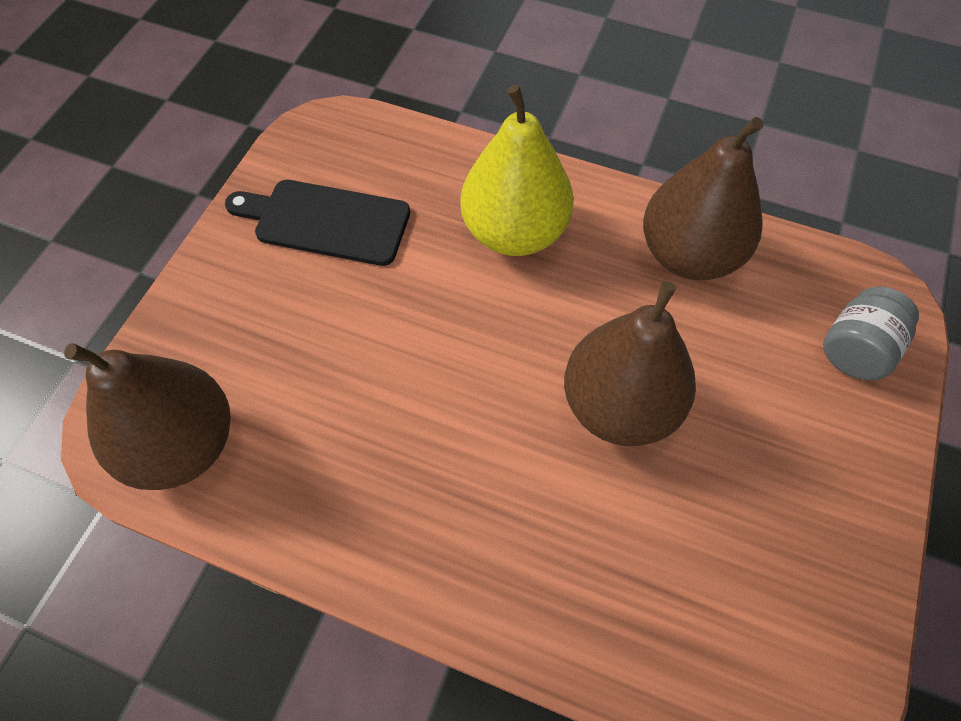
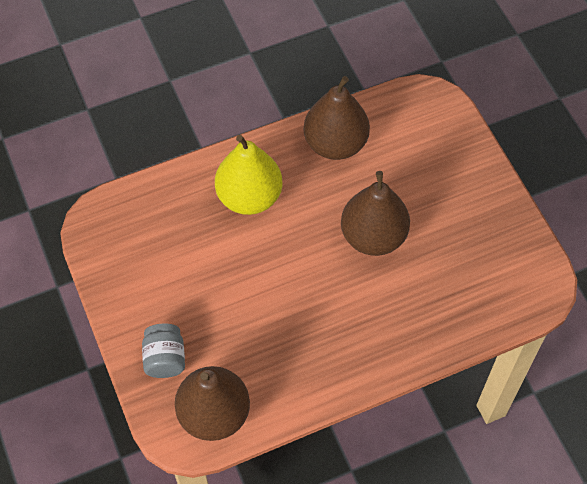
camera: 45 degrees left, 0 degrees up
(325, 221) = (155, 266): black cutting board -> none
(856, 350) = (439, 132): grey jar -> grey jar (165, 359)

